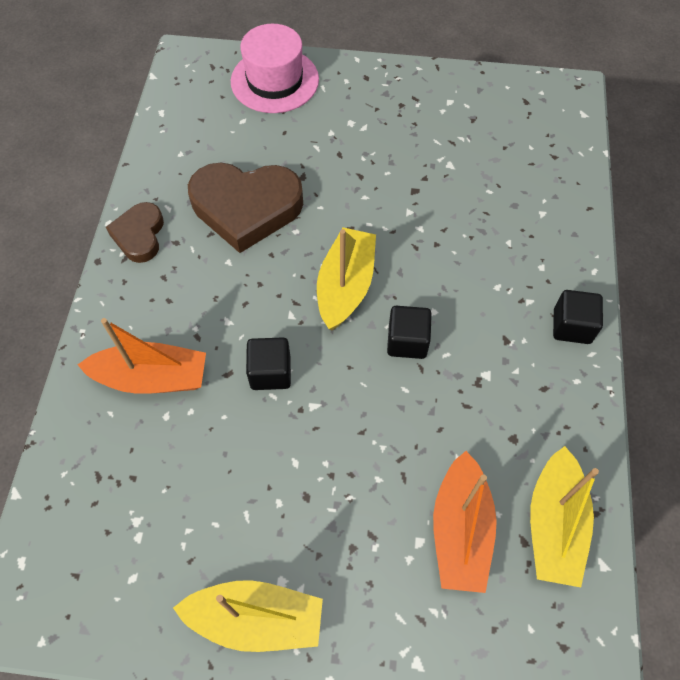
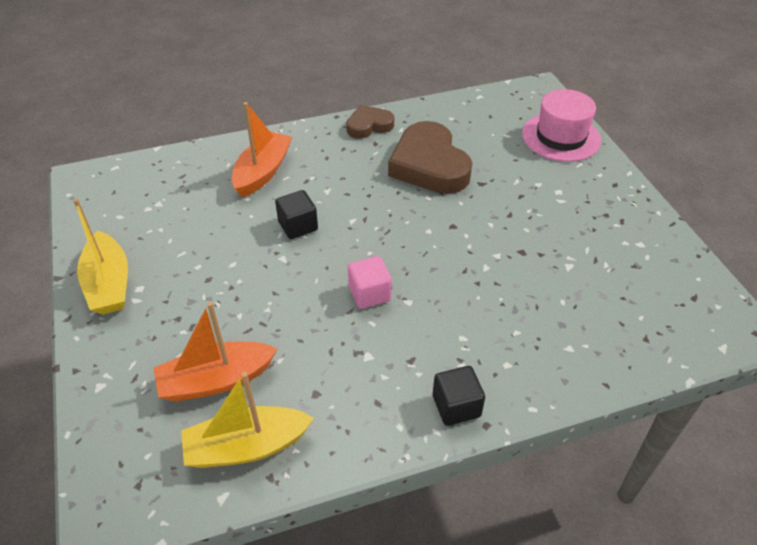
camera: 65 degrees right, 15 degrees down
(152, 378) = (263, 172): orange boat -> orange boat turned 135 degrees counterclockwise
(345, 286) = (397, 241): yellow boat -> none
(407, 341) = (369, 294): black cube -> pink cube

